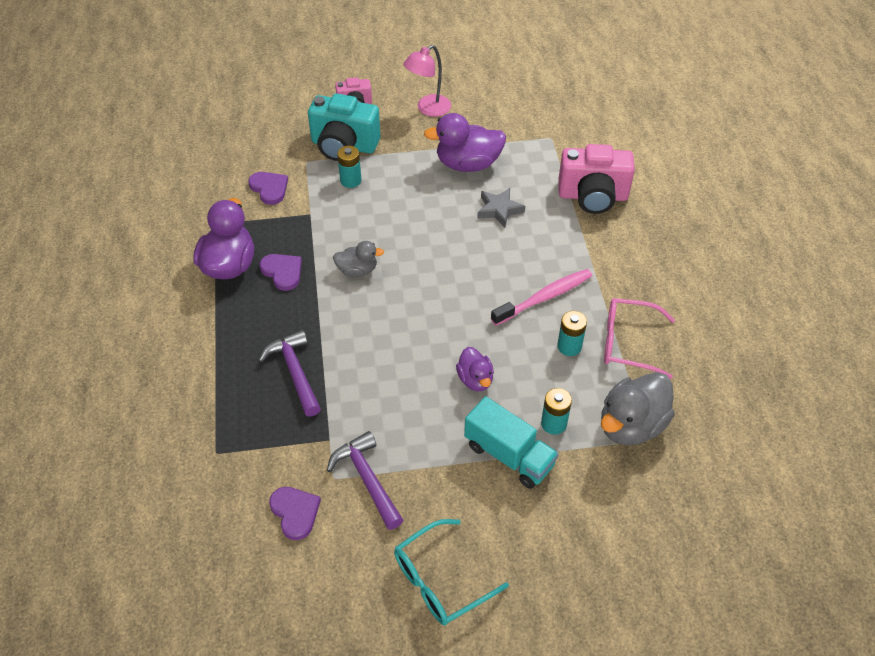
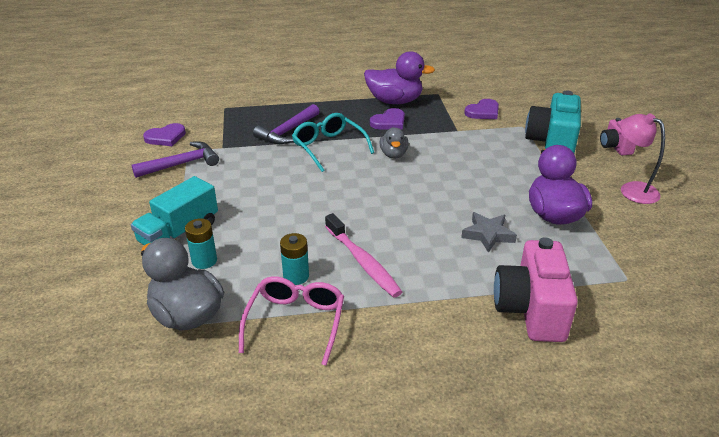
camera: 90 degrees right, 15 degrees down
(295, 372) = (287, 131): purple hammer -> purple hammer turned 150 degrees clockwise
(350, 180) = (505, 148): turquoise battery -> none
(441, 580) = (81, 197): turquoise glasses -> turquoise glasses (329, 148)
(475, 379) = (265, 215): purple duck -> none

